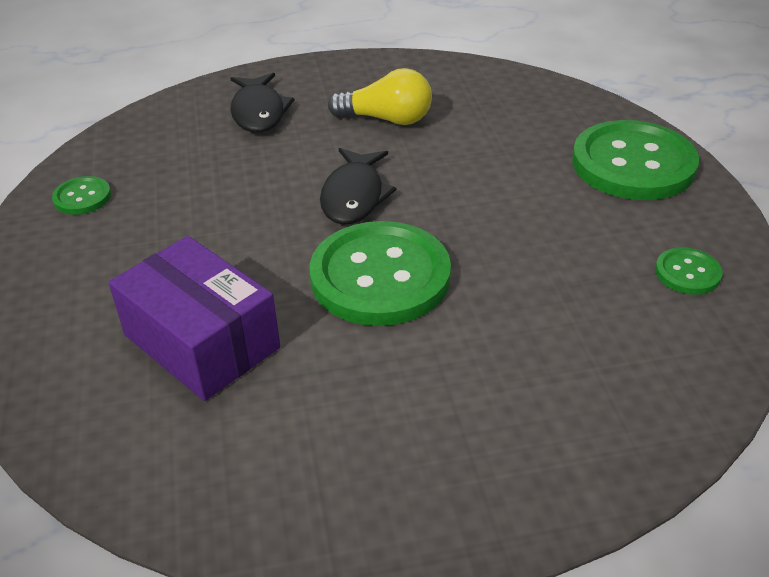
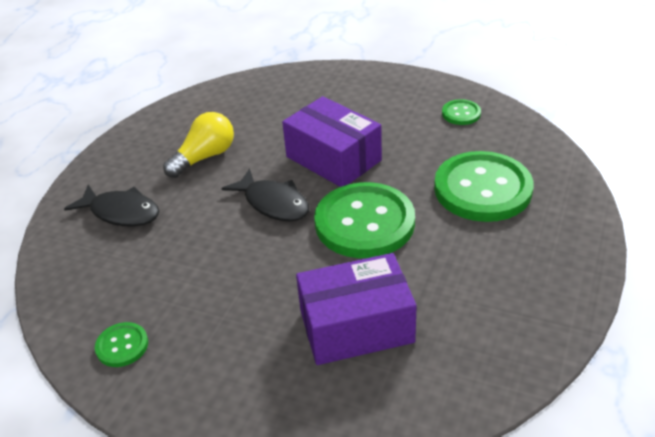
camera: 55 degrees left, 0 degrees up
(474, 204) = (333, 158): none -> purple box
(633, 164) = (356, 88): green button -> green button (482, 189)

